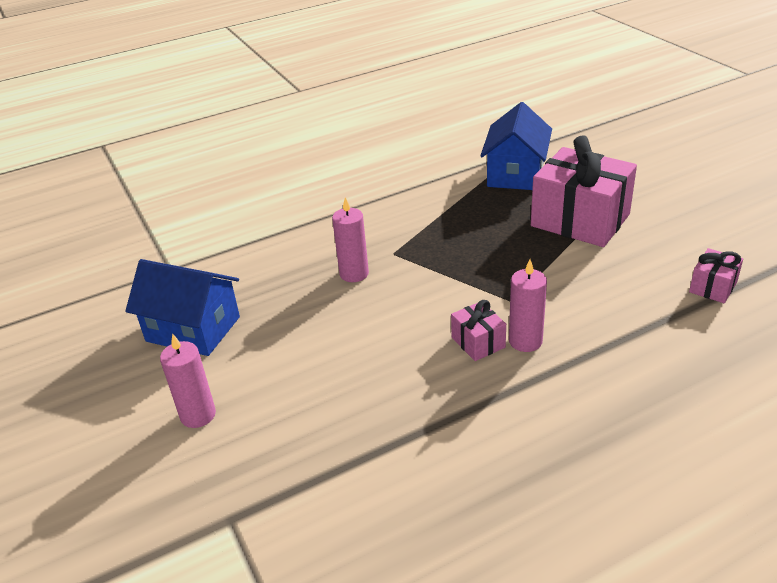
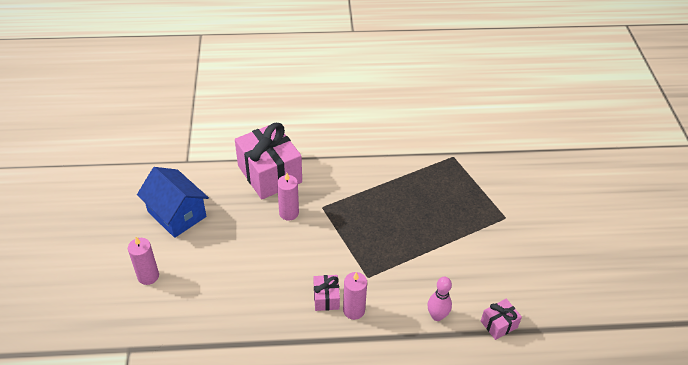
camera: 20 degrees right, 10 degrees up
(515, 174) = (444, 172): blue house -> none
(580, 220) = (457, 232): pink gift -> pink gift (270, 174)
(633, 307) = (437, 316): none -> pink bowling pin

